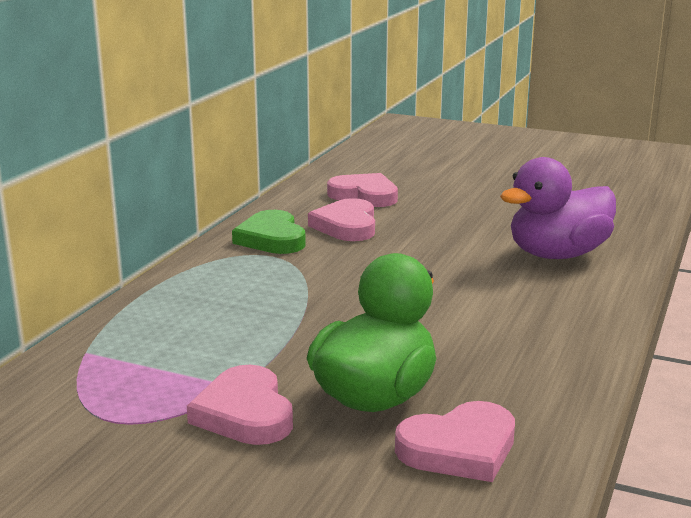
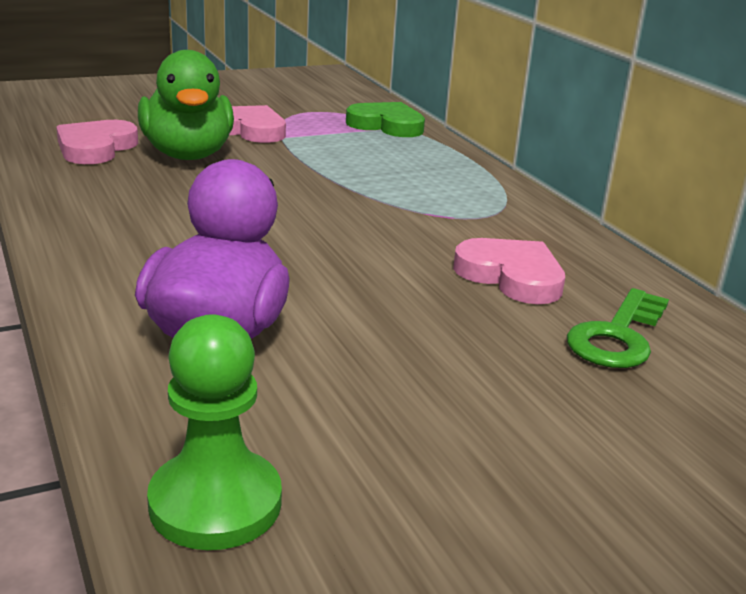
camera: 130 degrees right, 5 degrees up
(271, 238) = (527, 233): green heart -> green heart (386, 125)
(364, 195) = (617, 337): pink heart -> green key
(629, 212) = (215, 503): none -> green pawn

